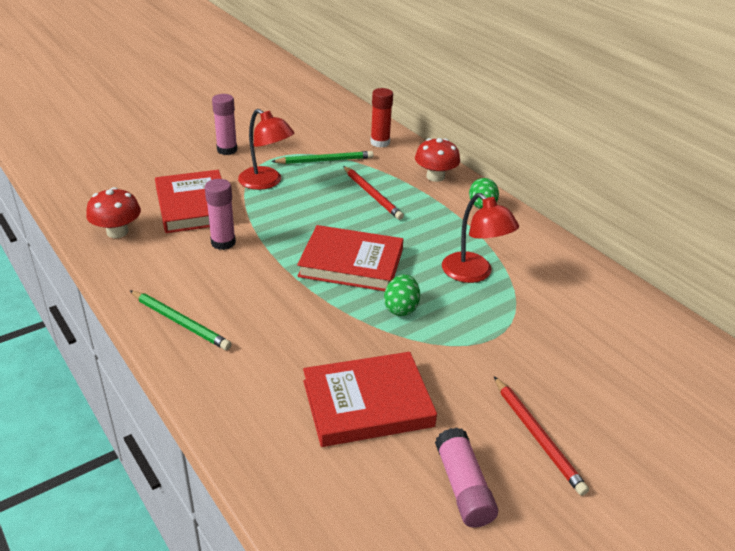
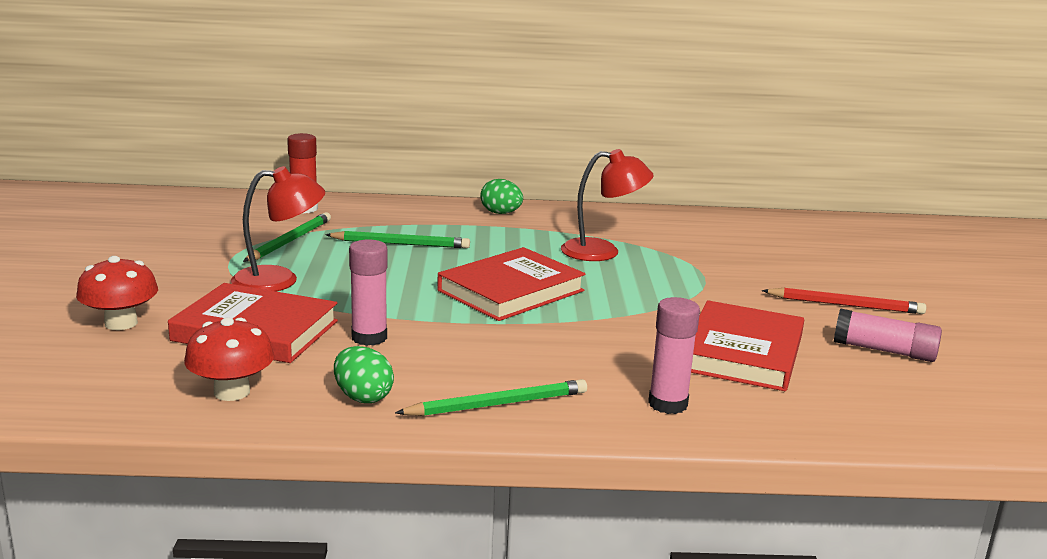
camera: 55 degrees left, 15 degrees down
(227, 150) = (157, 277): pink glue stick -> pink glue stick (668, 404)
(372, 195) = (400, 244): red pencil -> green pencil
(401, 308) = (616, 295): green egg -> green egg (363, 397)
(435, 176) = (416, 211): red mushroom -> red mushroom (121, 323)

